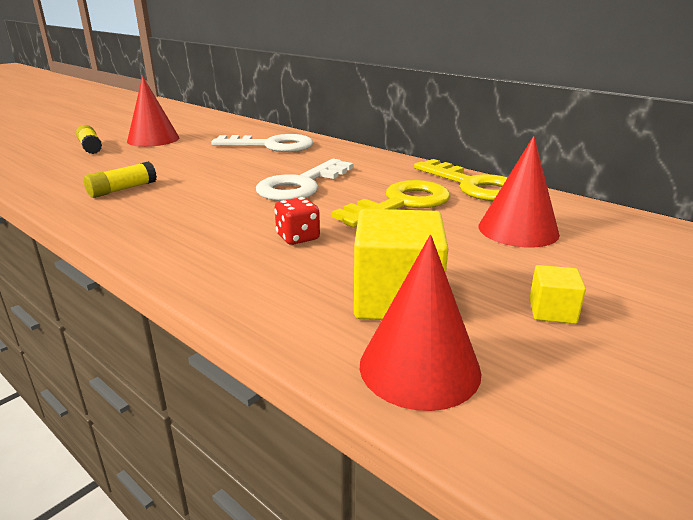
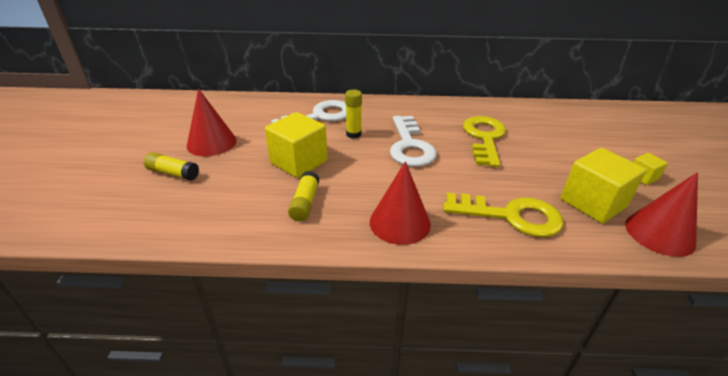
camera: 40 degrees left, 10 degrees up
(181, 166) = (298, 162): none -> yellow cube
(270, 163) = (353, 134): none -> yellow glue stick
(298, 237) = (486, 188): red dice -> none
(473, 185) = (489, 109): yellow key -> yellow key (511, 216)
(518, 230) = (557, 133): red cone -> red cone (400, 222)

